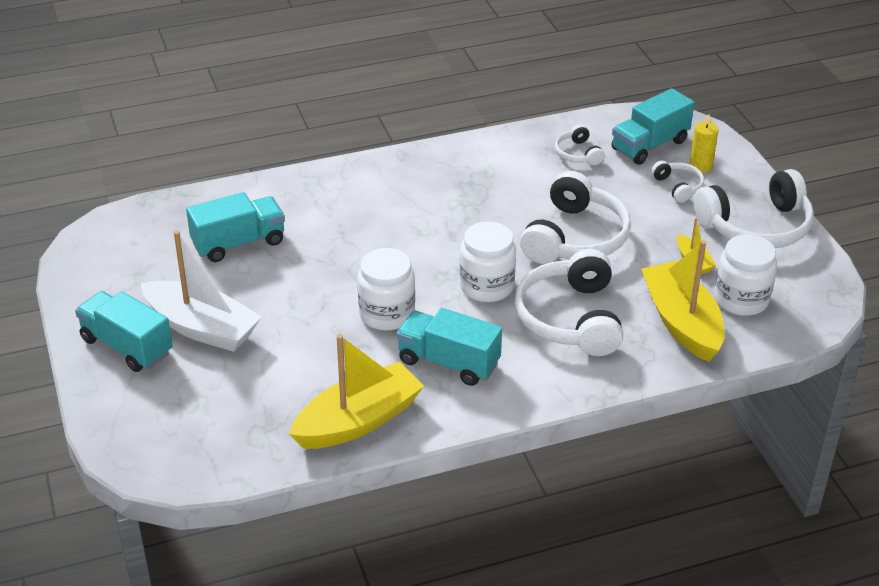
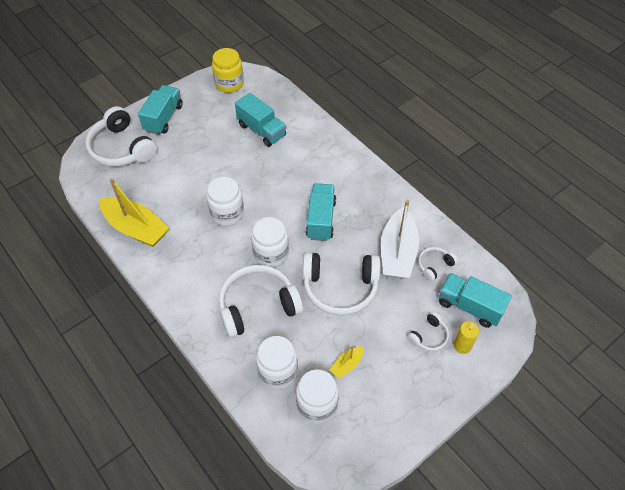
camera: 70 degrees right, 15 degrees up
(104, 255) = (229, 84): none -> yellow jar
(202, 328) = (187, 140): white boat -> white boat (397, 253)
(448, 362) = (196, 255): turquoise truck -> turquoise truck (321, 219)
(681, 322) = (278, 371): yellow boat -> white jar
(756, 226) = (407, 398): white headphones -> white headphones (122, 148)

